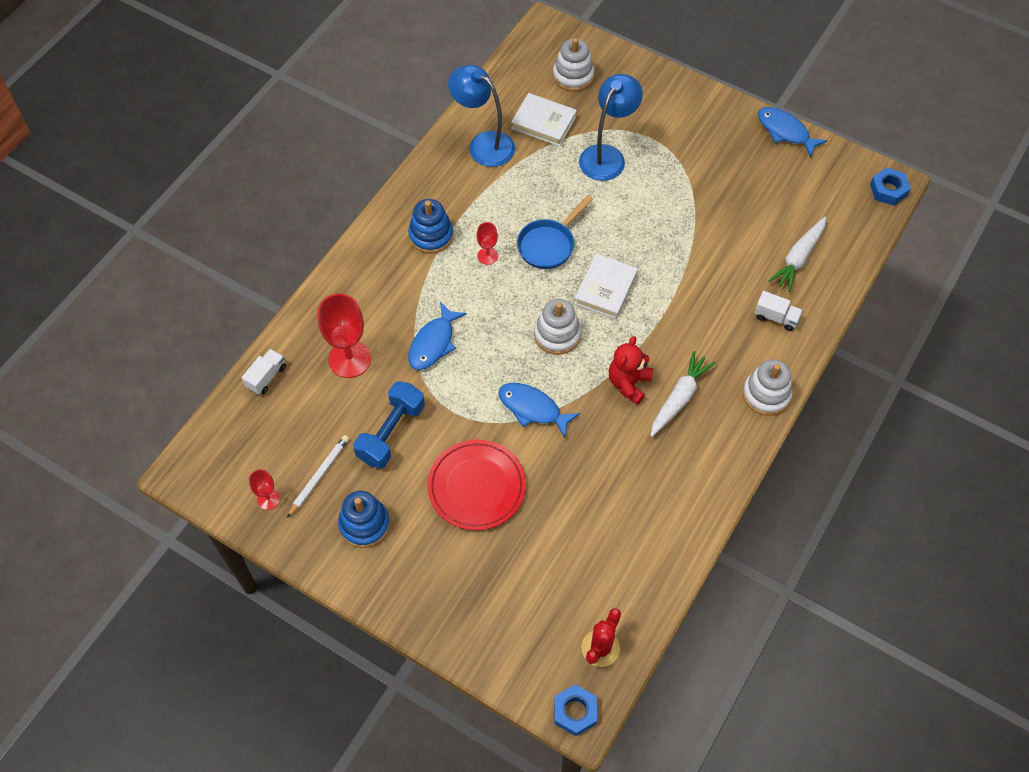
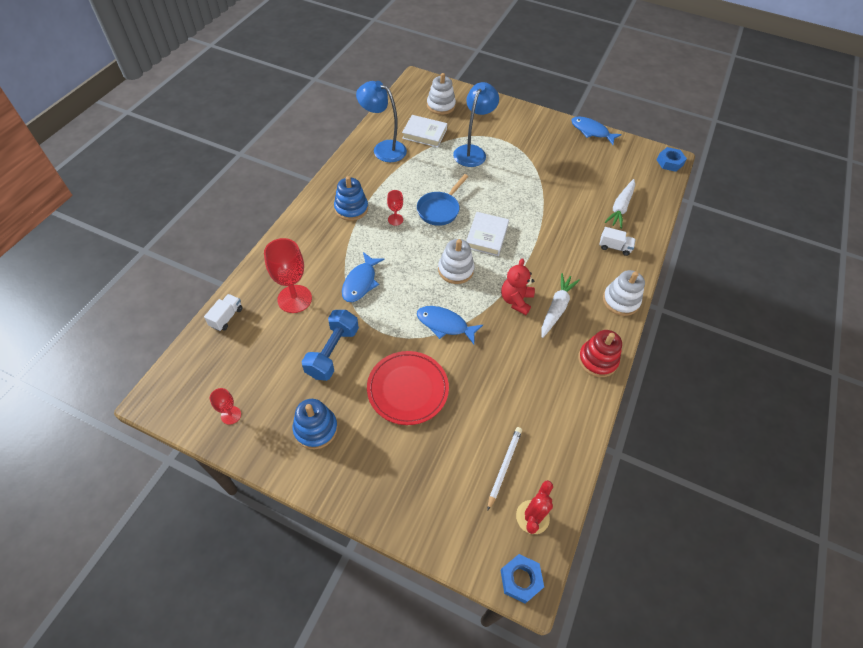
camera: 10 degrees left, 5 degrees down
(319, 476) = (274, 392): white pencil -> white pencil (504, 466)
(717, 471) = (597, 360): none -> red stacking toy

